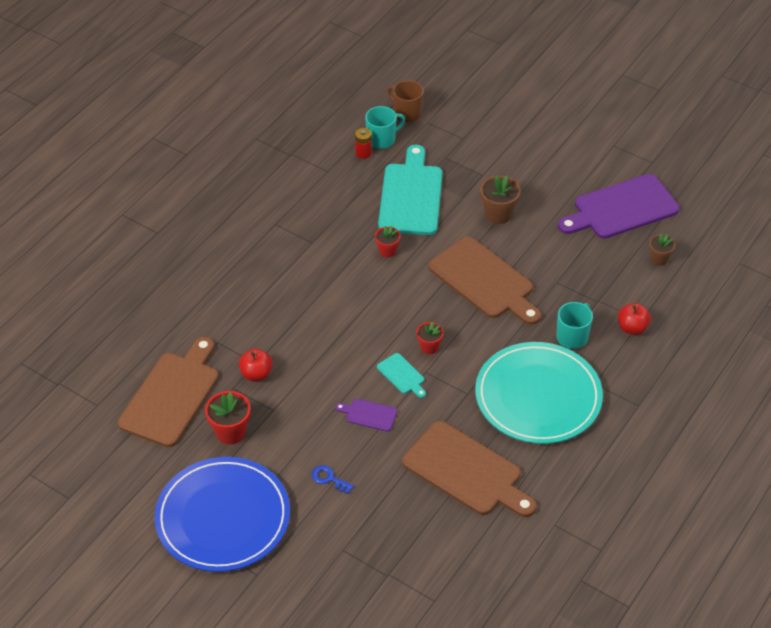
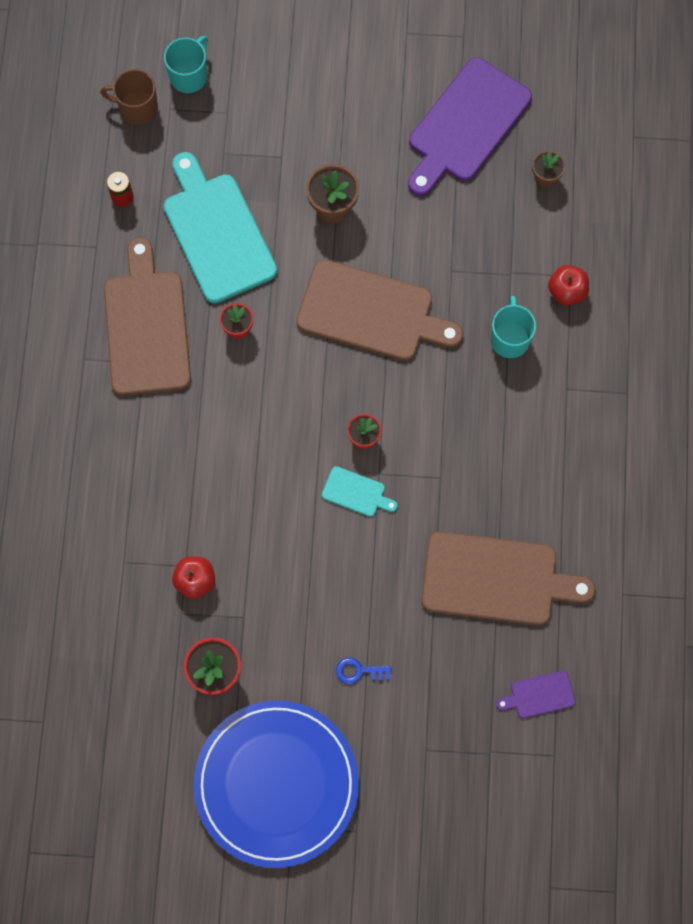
camera: 30 degrees left, 25 degrees up
(172, 395) = (119, 662): brown cutting board -> brown cutting board (147, 326)
(369, 414) = (351, 565): purple cutting board -> purple cutting board (539, 695)
(382, 139) = (132, 164): turquoise mug -> turquoise mug (189, 75)
(538, 396) = (517, 439): turquoise plate -> none

